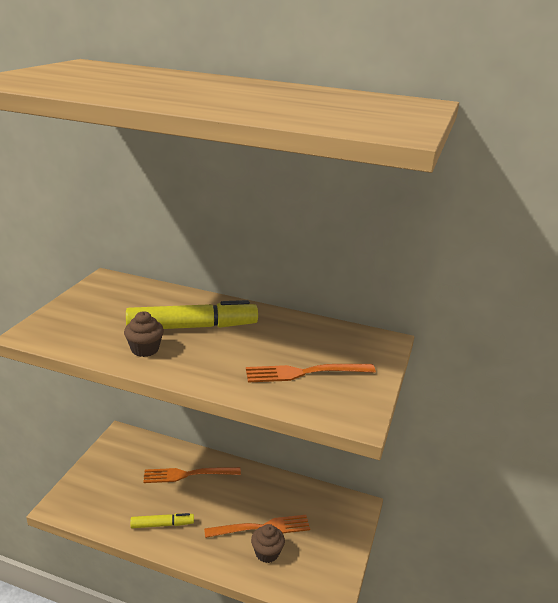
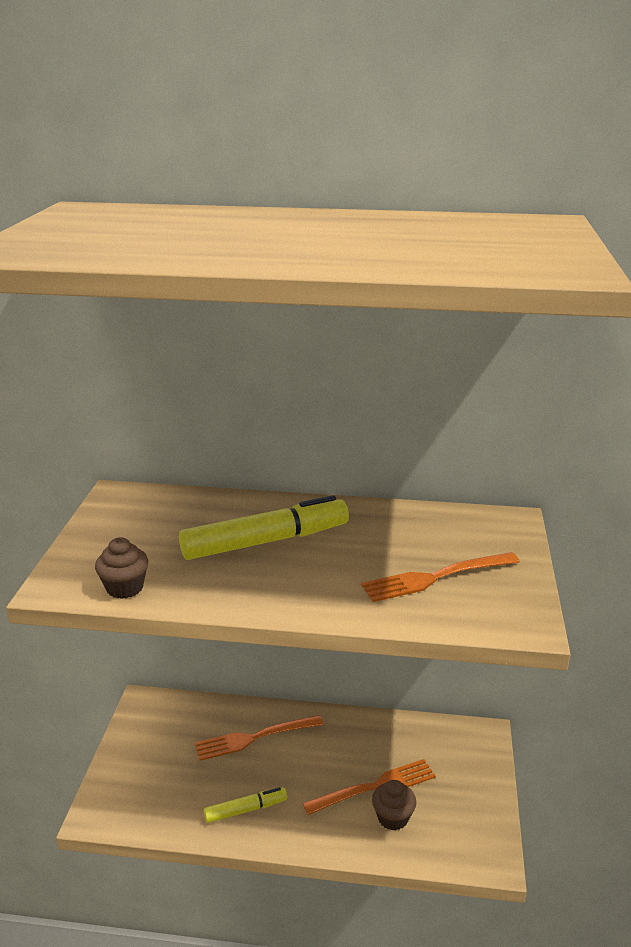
camera: 10 degrees left, 0 degrees up
(145, 349) = (220, 581): brown cupcake -> brown cupcake (125, 588)

